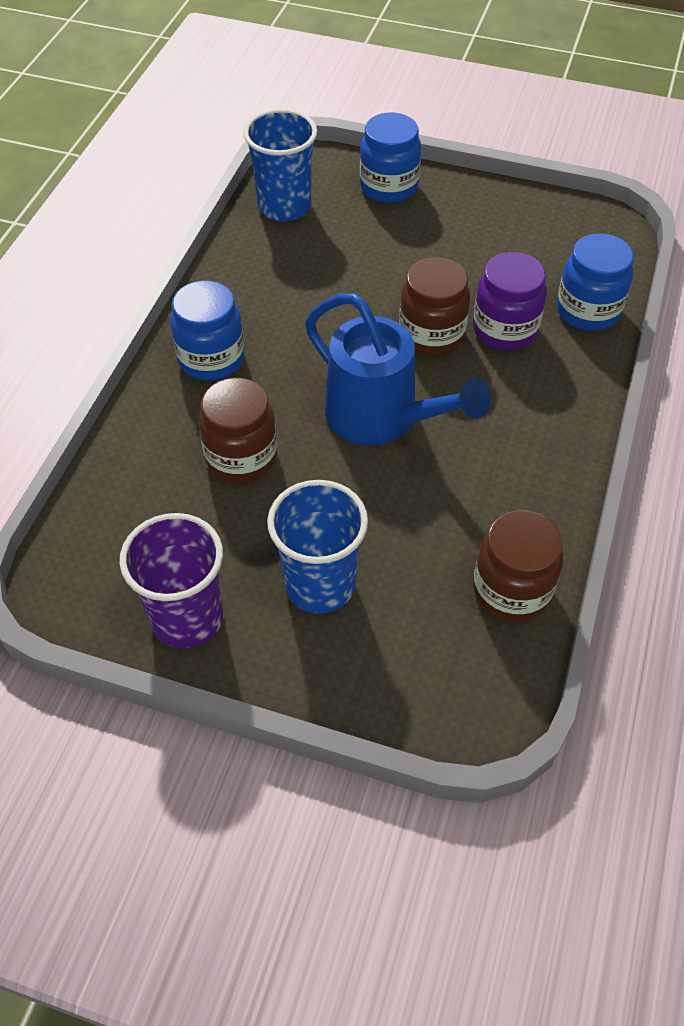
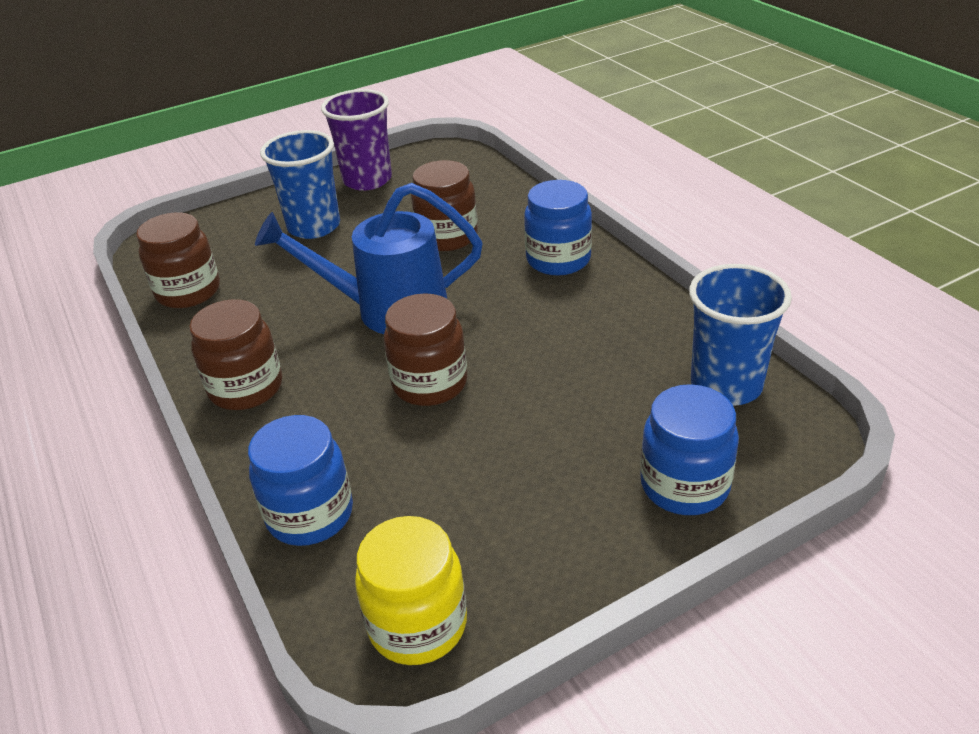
camera: 135 degrees right, 15 degrees down
(504, 330) = (372, 434): purple jar -> none
(550, 431) = (246, 388): none -> brown jar
(585, 227) = (418, 624): none -> yellow jar

